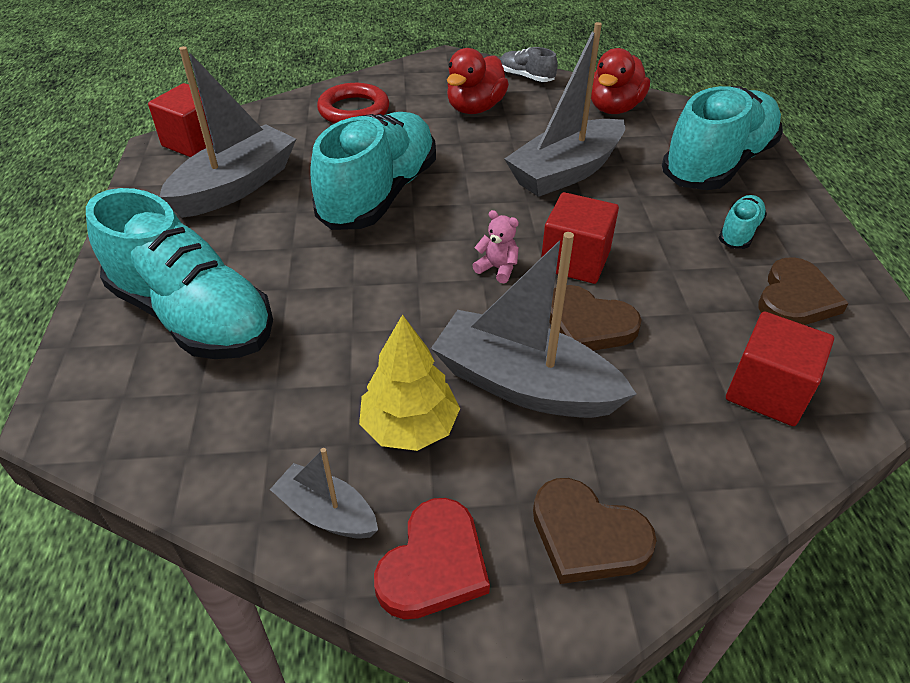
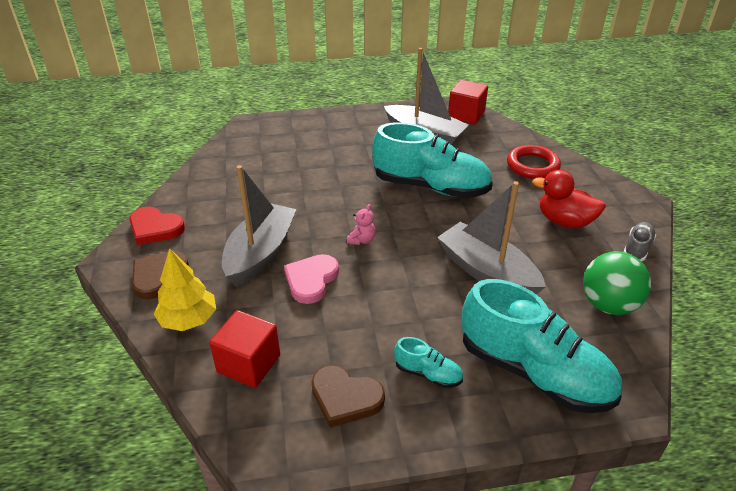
camera: 85 degrees right, 5 degrees down
(192, 316) = (312, 142): turquoise shoe -> none
(327, 513) = (188, 196): grey boat -> none
(410, 427) = (234, 215): yellow tree -> yellow tree (188, 319)
(575, 260) = (375, 275): red cube -> none
(588, 324) = (311, 280): brown heart -> pink heart
(614, 108) = (608, 305): red duck -> green ball

